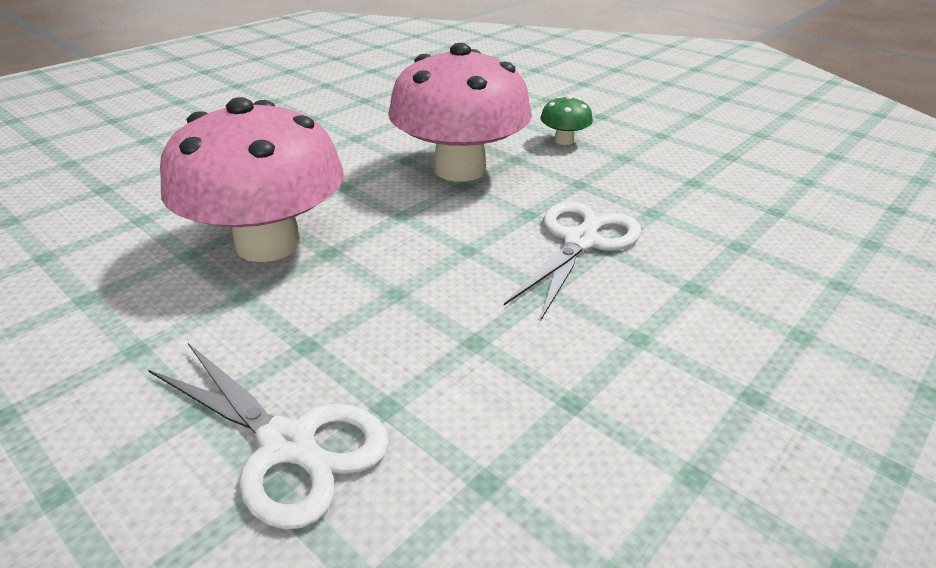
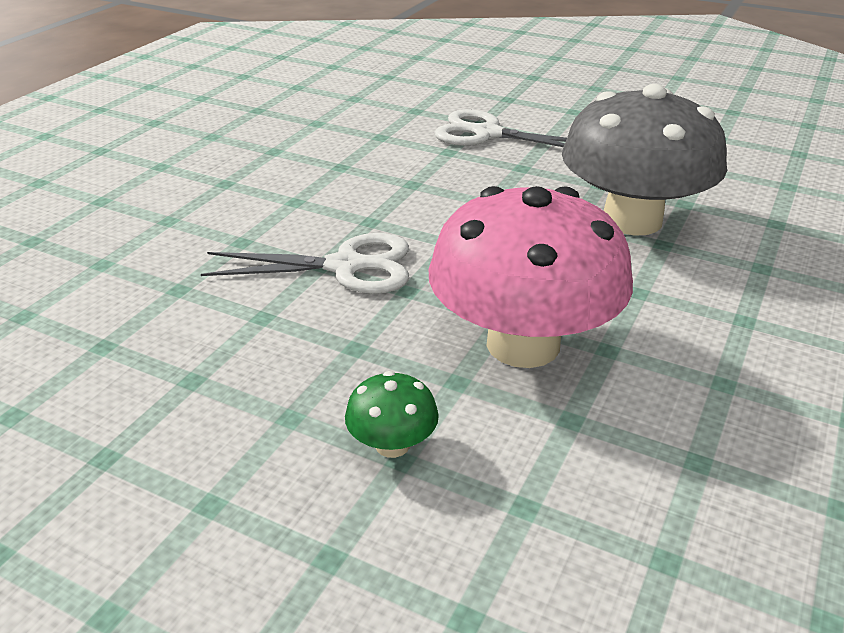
camera: 165 degrees right, 0 degrees up
(268, 244) = (632, 220): pink mushroom -> grey mushroom
(580, 242) = (345, 266): white scissors -> white scissors turned 105 degrees counterclockwise

